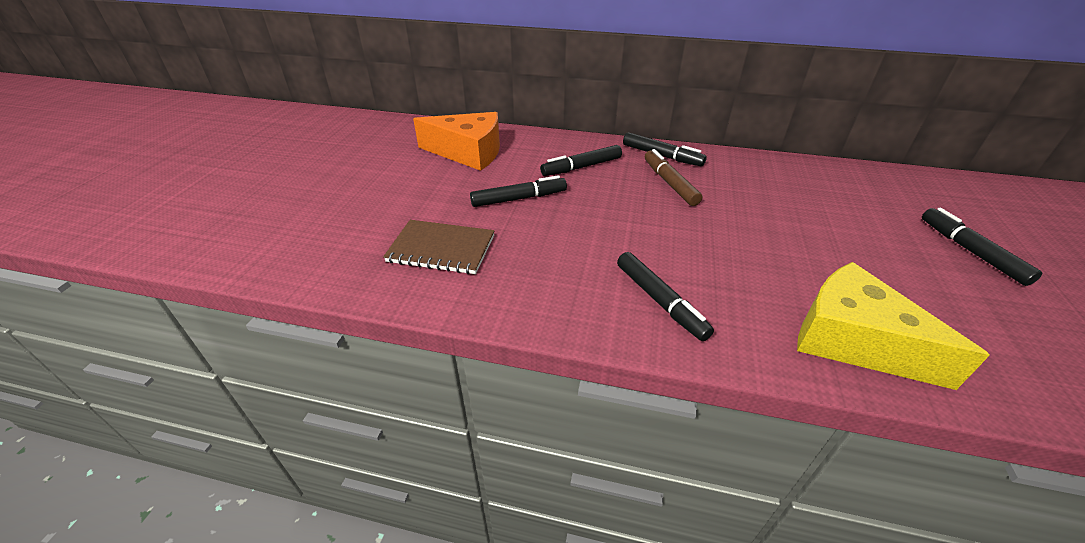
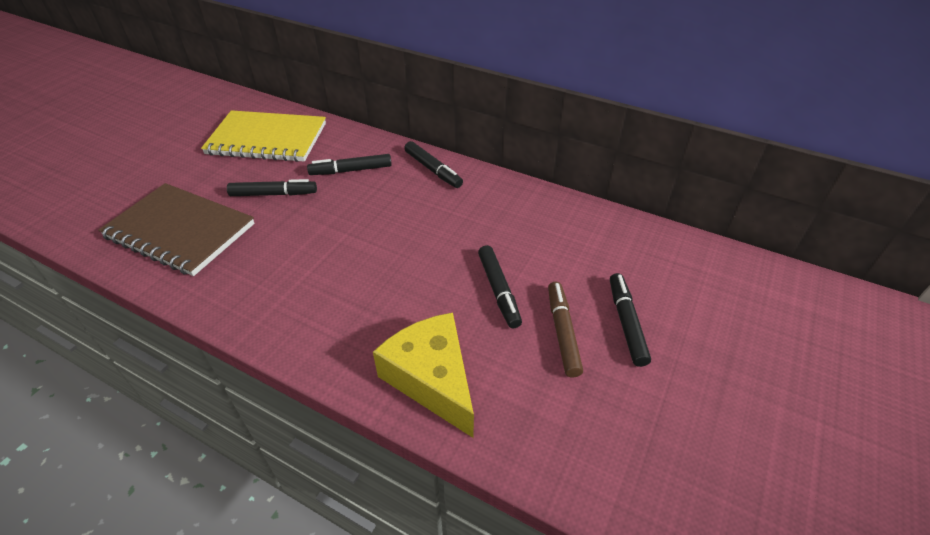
camera: 15 degrees right, 5 degrees up
(441, 249) = (180, 231): brown notebook -> brown notebook, size x1.59
(468, 152) = (267, 139): orange cheese -> yellow notebook
(660, 301) = (309, 311): black marker -> black marker (498, 290)
(669, 183) = (414, 200): brown marker -> brown marker (562, 332)

